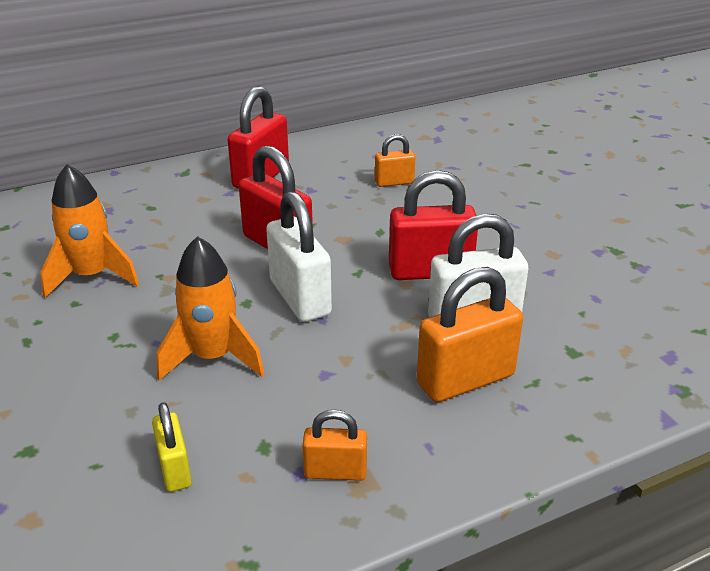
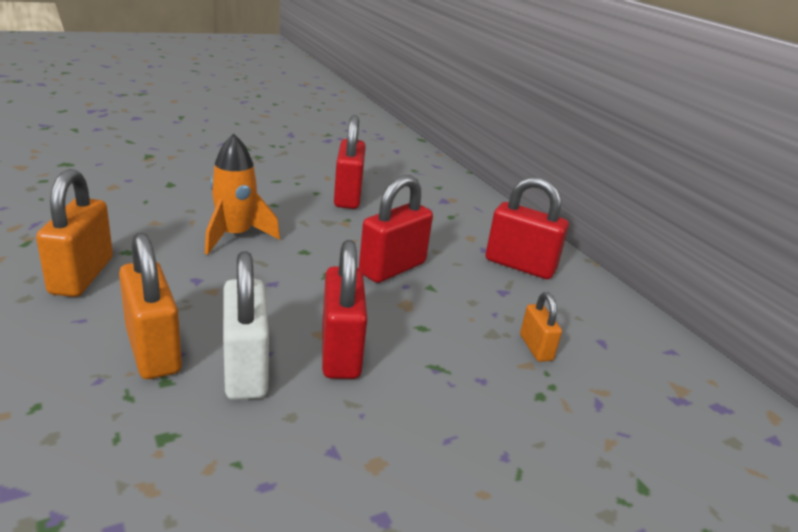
camera: 85 degrees right, 5 degrees down
(92, 276) = (348, 196): orange rocket -> red padlock
(174, 469) = (125, 222): yellow padlock -> none
(300, 298) = (305, 274): white padlock -> none
(335, 472) = (81, 276): orange padlock -> orange padlock, size x1.81

